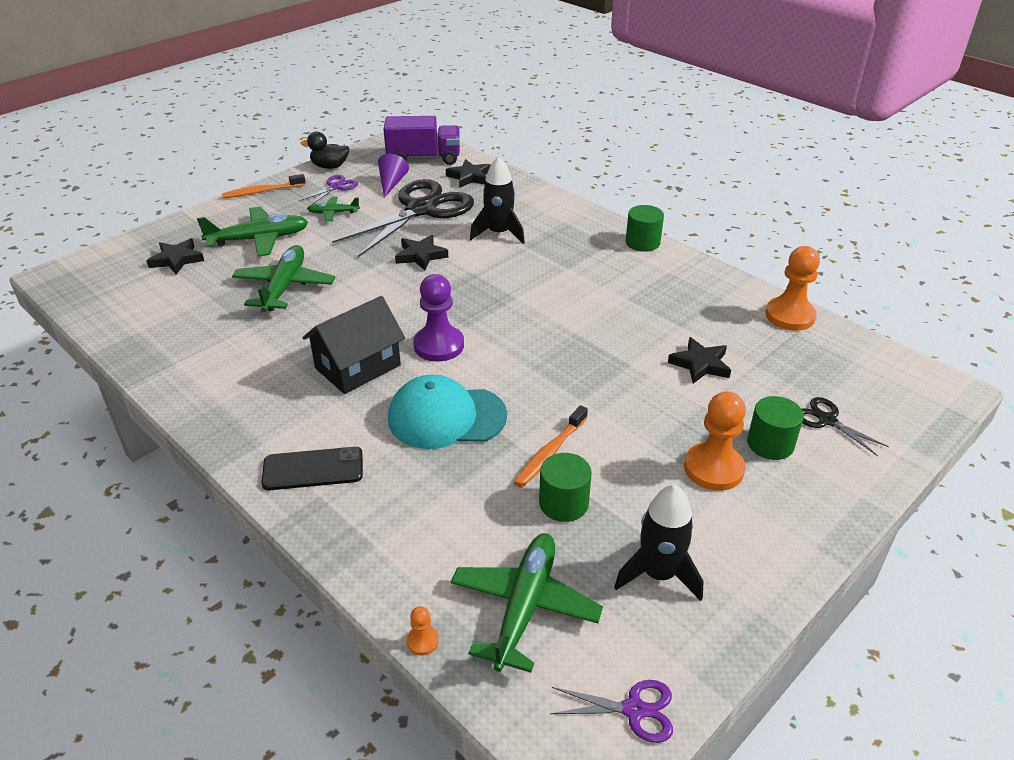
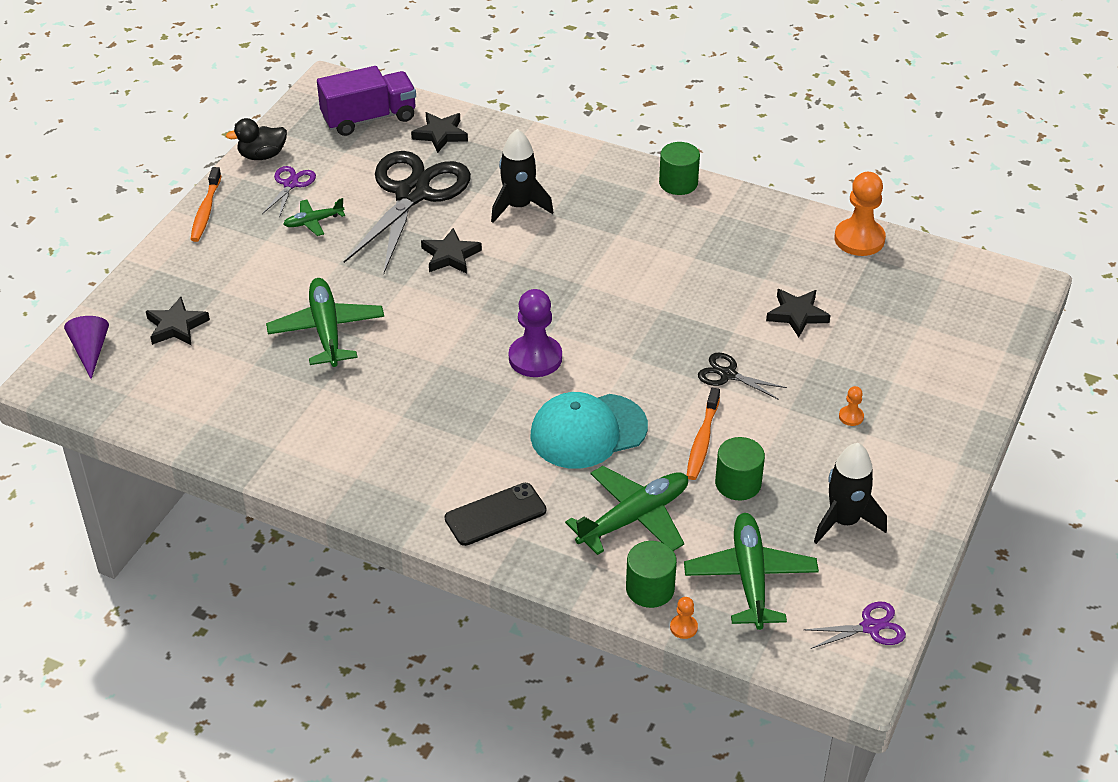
camera: 20 degrees left, 5 degrees up
(259, 239) = (252, 277): green plane -> green plane (634, 518)
(262, 191) = (206, 210): orange toothbrush -> orange toothbrush turned 45 degrees counterclockwise
(357, 366) = (468, 402): black house -> none
(392, 183) = (354, 164): purple cone -> purple cone (90, 351)
(713, 468) = (851, 417): orange pawn -> orange pawn, size x0.45
(770, 444) = (890, 380): green cylinder -> green cylinder (650, 589)
(827, 420) = (930, 344): black scissors -> black scissors (728, 375)

